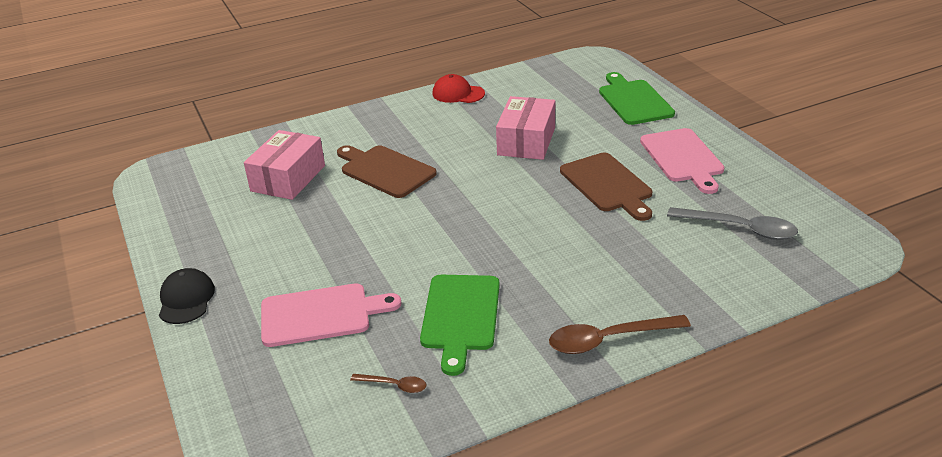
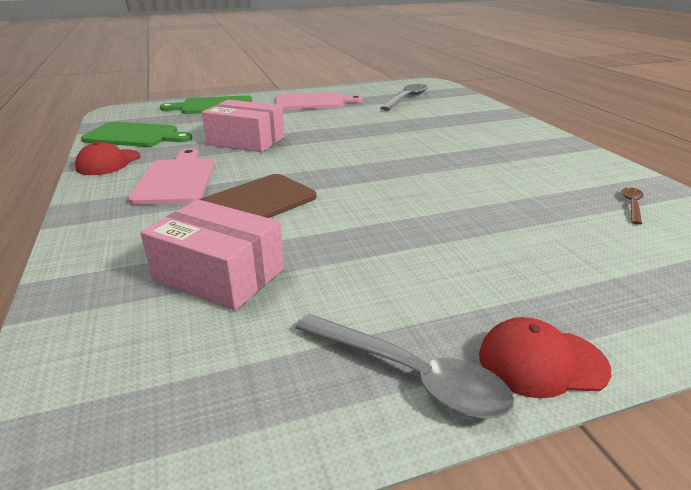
camera: 85 degrees left, 5 degrees down
(186, 299) = (541, 362): black cap -> red cap
(187, 253) = (409, 375): none -> grey spoon
(321, 314) = (542, 242): pink cutting board -> pink cutting board (176, 179)
(460, 316) = (523, 177): green cutting board -> green cutting board (135, 136)
(608, 185) = (338, 122): brown cutting board -> none
(609, 339) = (534, 135): brown spoon -> none

